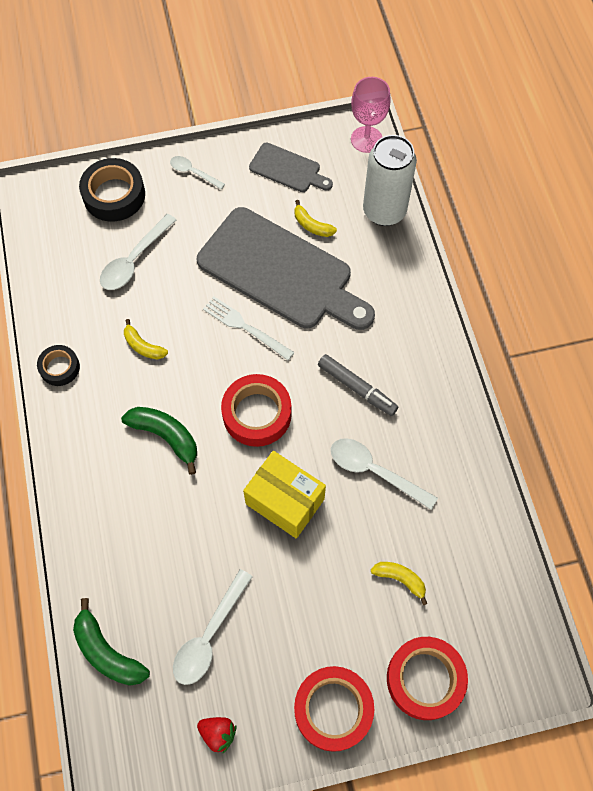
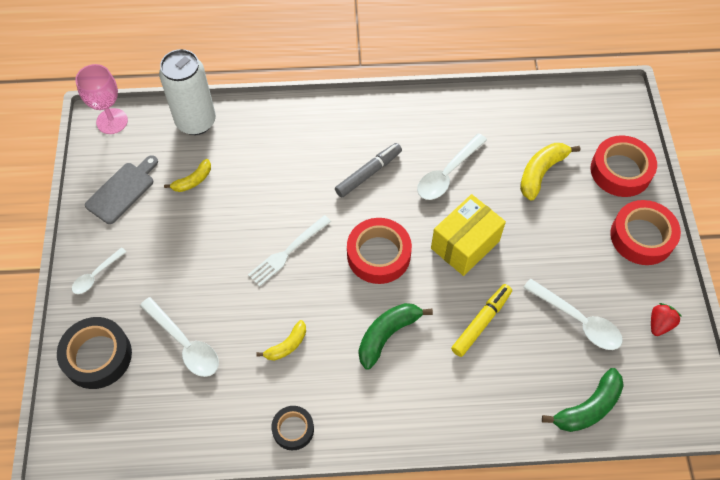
camera: 80 degrees left, 5 degrees down
(192, 529) = (481, 322): none -> yellow marker
(280, 271) = (236, 214): grey cutting board -> none
(400, 579) = (541, 172): yellow banana -> yellow banana, size x1.59

